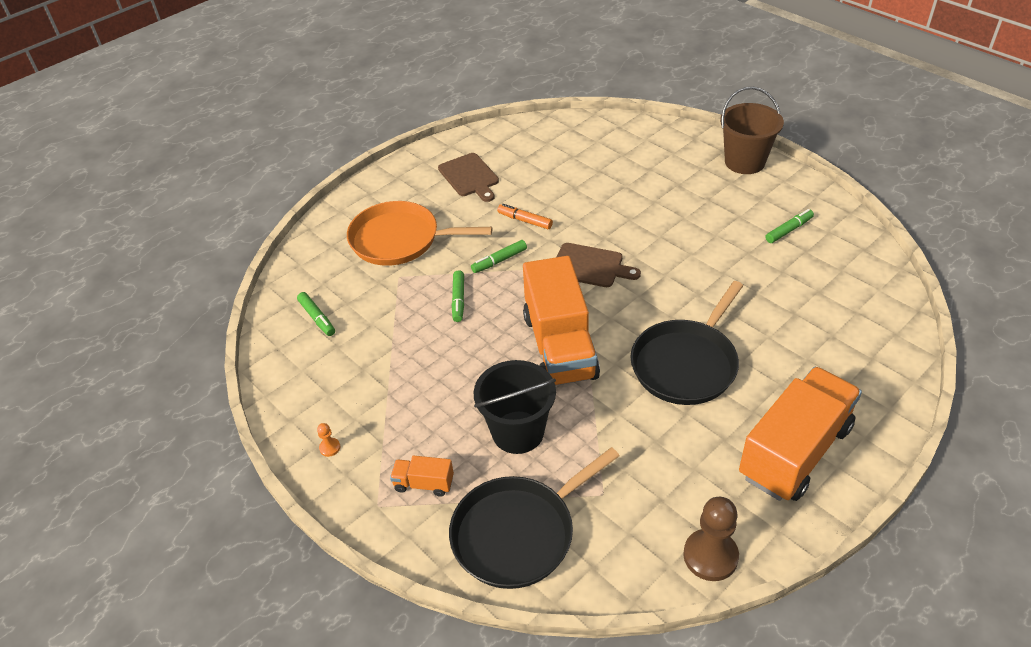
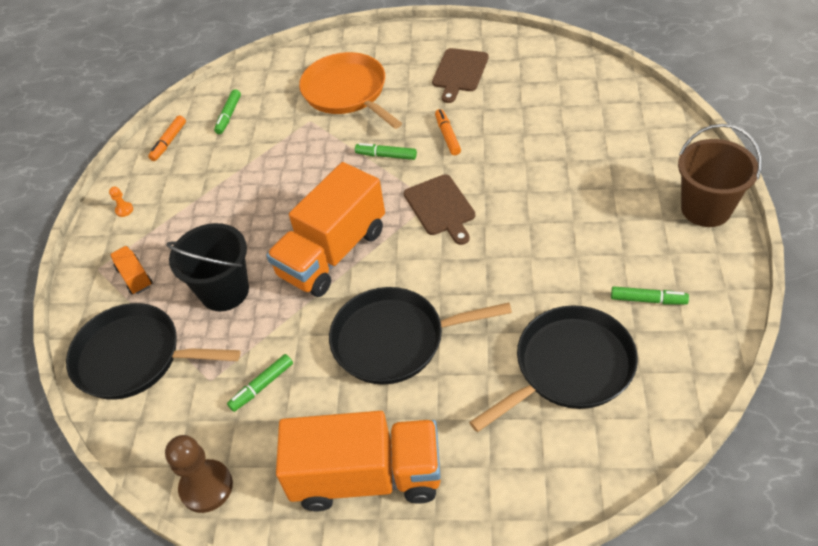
camera: 50 degrees right, 5 degrees up
(289, 372) = (169, 142): none -> orange marker
(458, 300) = (320, 166): green marker -> green marker (262, 386)
(805, 296) = (569, 367): none -> black pan

